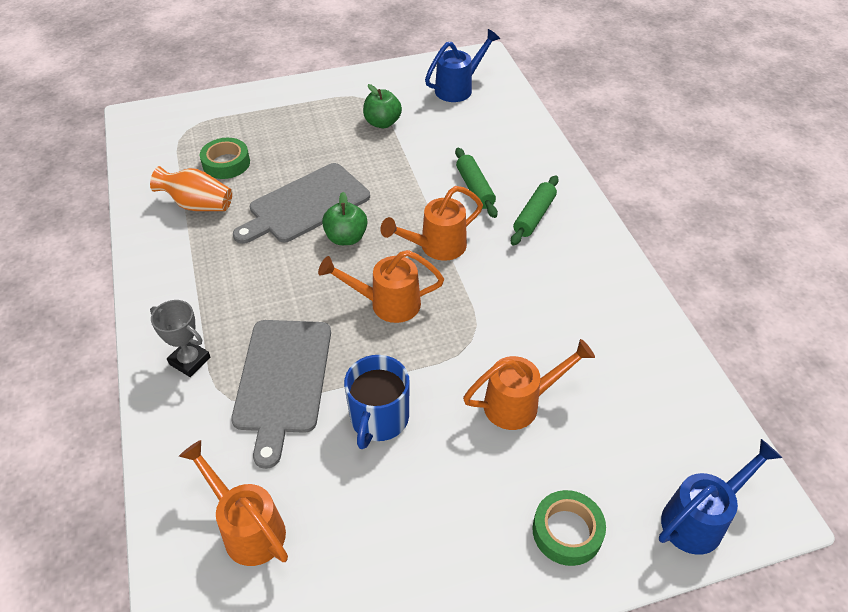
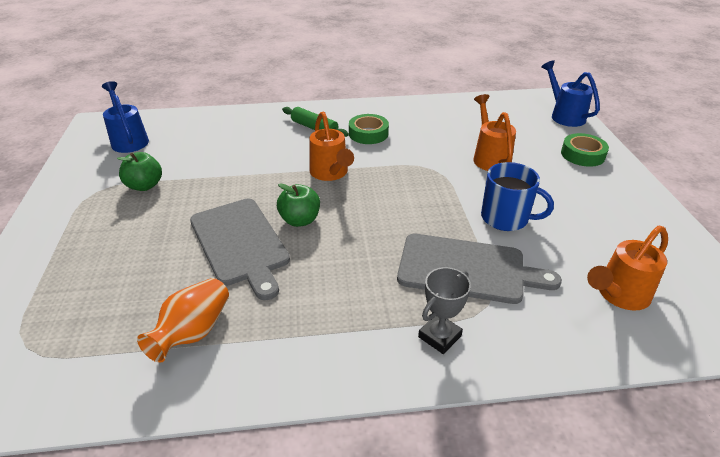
camera: 80 degrees left, 10 degrees down
(226, 163) = (129, 305): green tape -> green tape (368, 134)
(387, 304) = (388, 204): orange watering can -> none
(474, 188) = (269, 148): green rolling pin -> none

